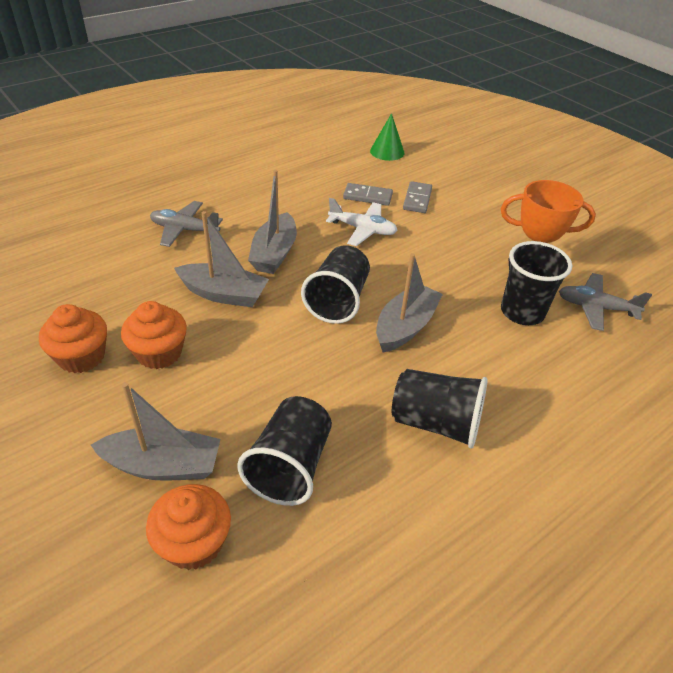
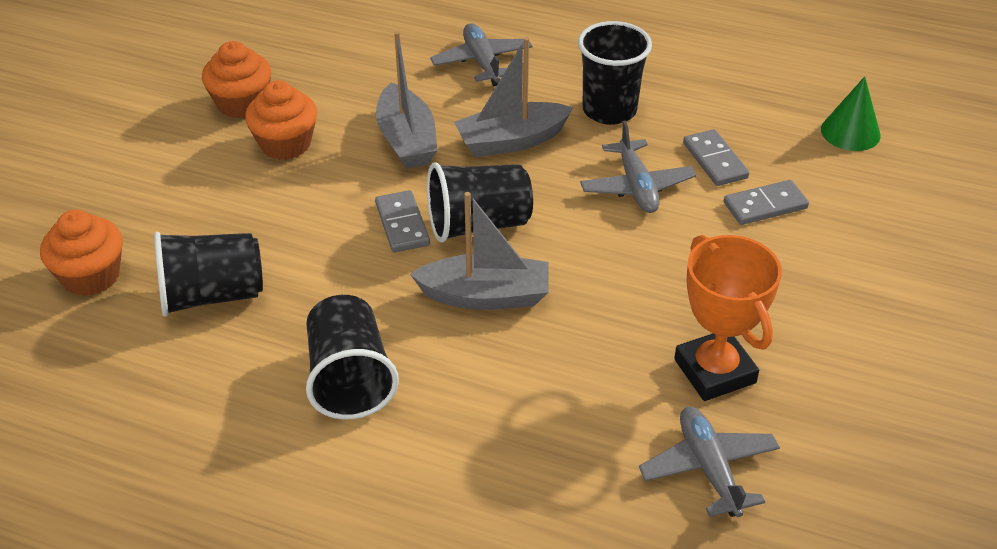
camera: 60 degrees right, 0 degrees up
(163, 465) = (157, 217): grey boat -> none
(306, 333) = (402, 224): none -> grey domino
(362, 229) = (636, 186): white plane -> grey plane
(522, 312) = (619, 392): black cup -> black cup (609, 110)

